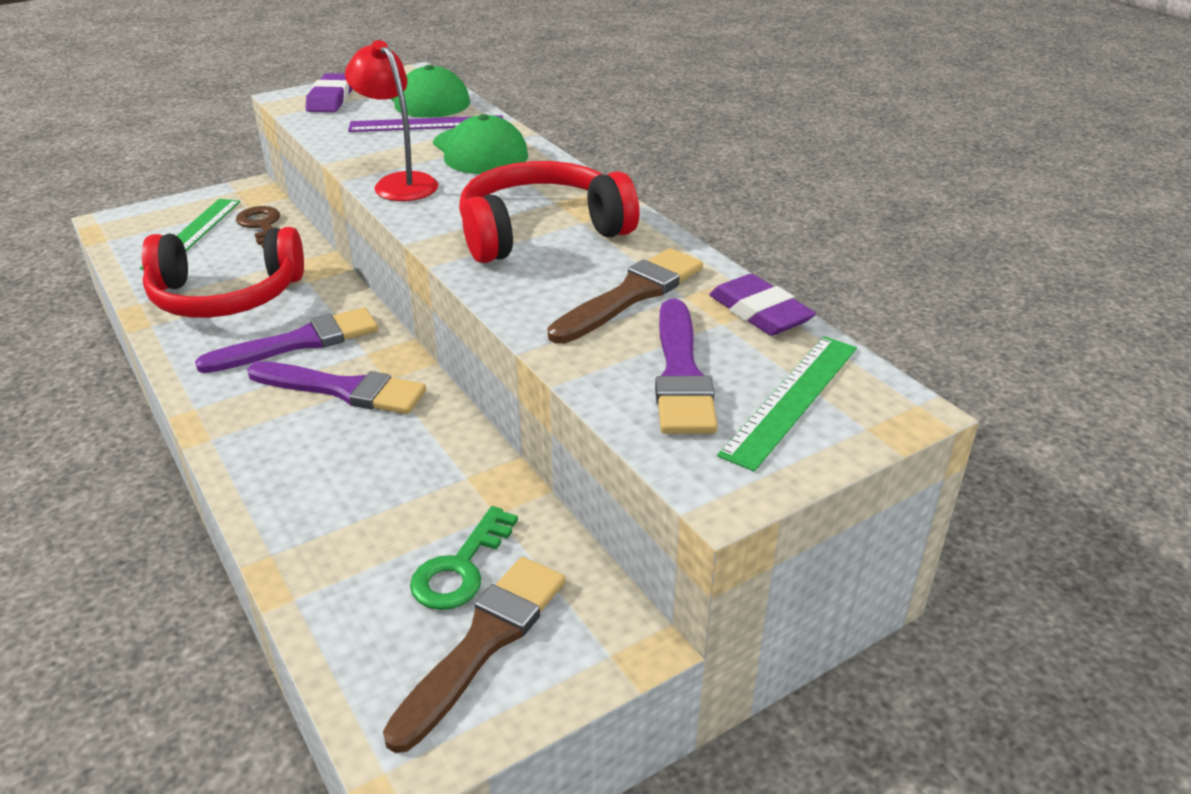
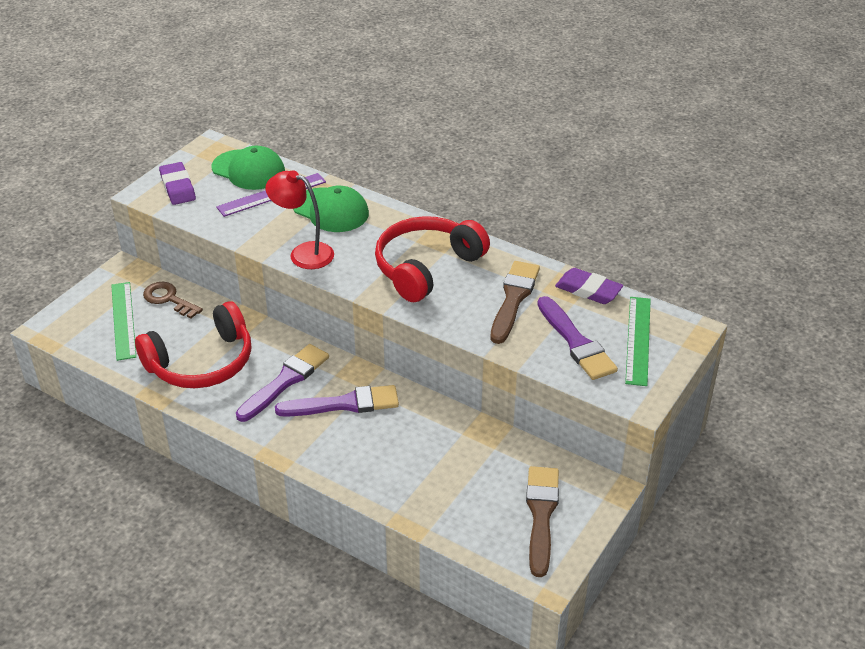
camera: 25 degrees left, 5 degrees up
(461, 568) = (500, 483): green key -> none

